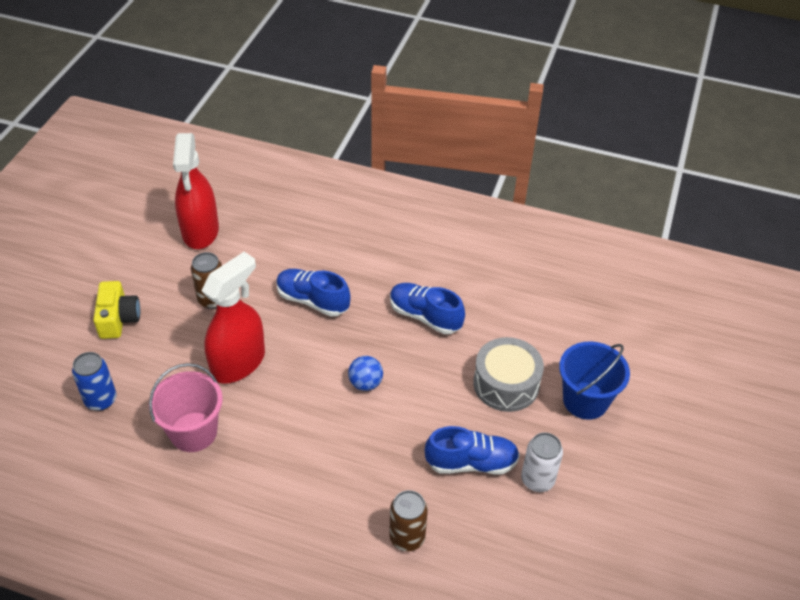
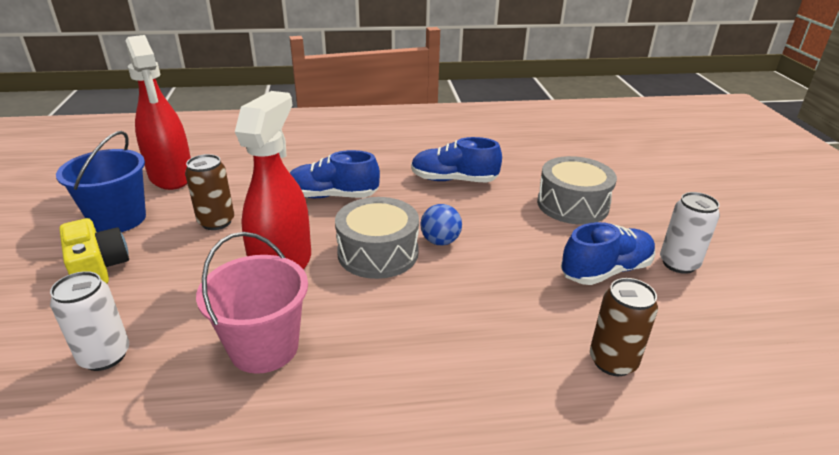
camera: 25 degrees left, 15 degrees down
(101, 400) = (105, 356): blue can -> white can
(311, 377) = (378, 253): none -> grey drum
(585, 400) = (649, 197): blue bucket -> blue bucket (118, 219)

